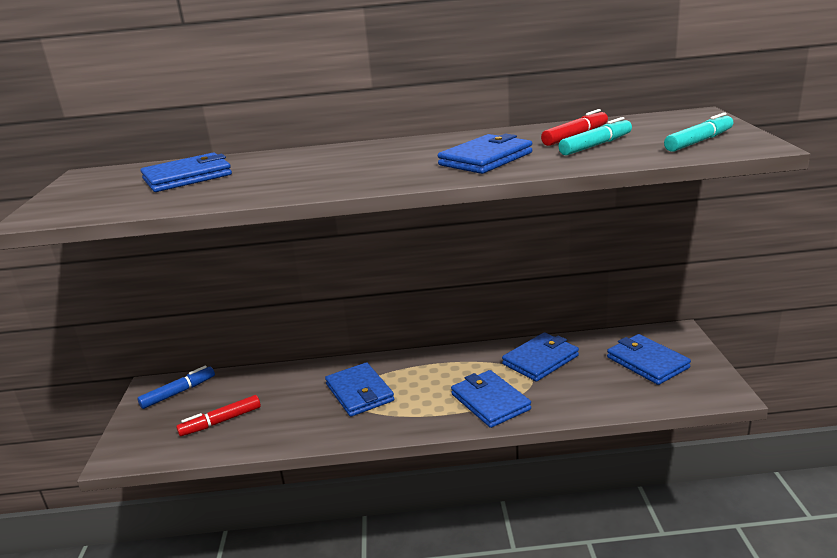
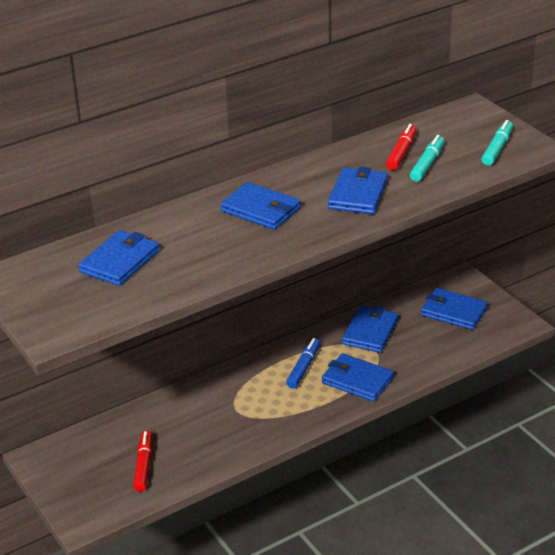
camera: 30 degrees left, 10 degrees up
(178, 392) = (71, 454): blue marker -> blue marker (304, 367)
(221, 421) = (144, 465): red marker -> red marker turned 150 degrees clockwise
(359, 393) = (243, 404): blue wallet -> blue wallet (261, 210)

